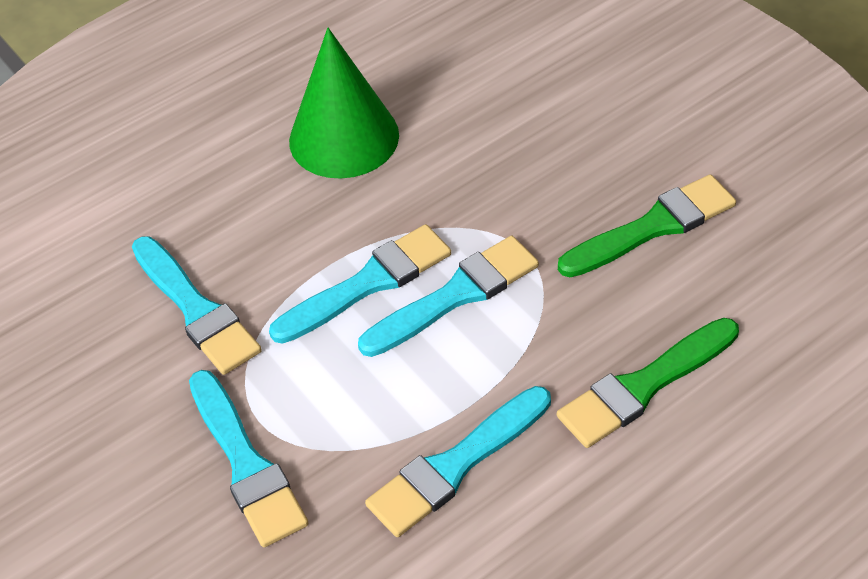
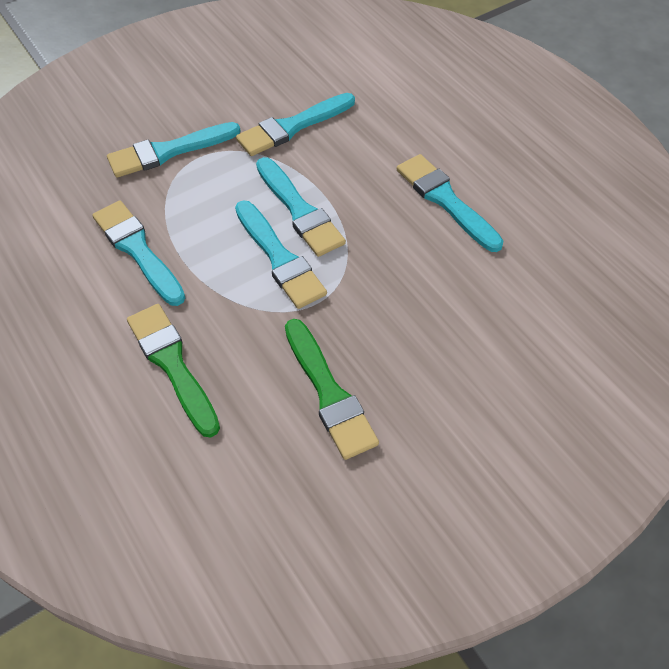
camera: 90 degrees right, 5 degrees up
(344, 137) = (445, 200): green cone -> turquoise brush

